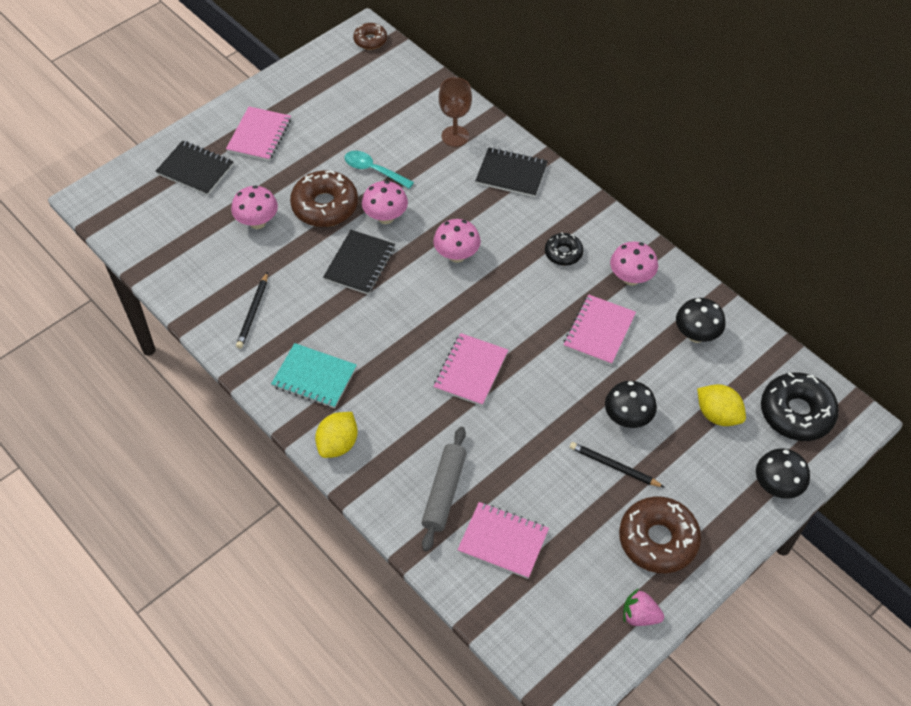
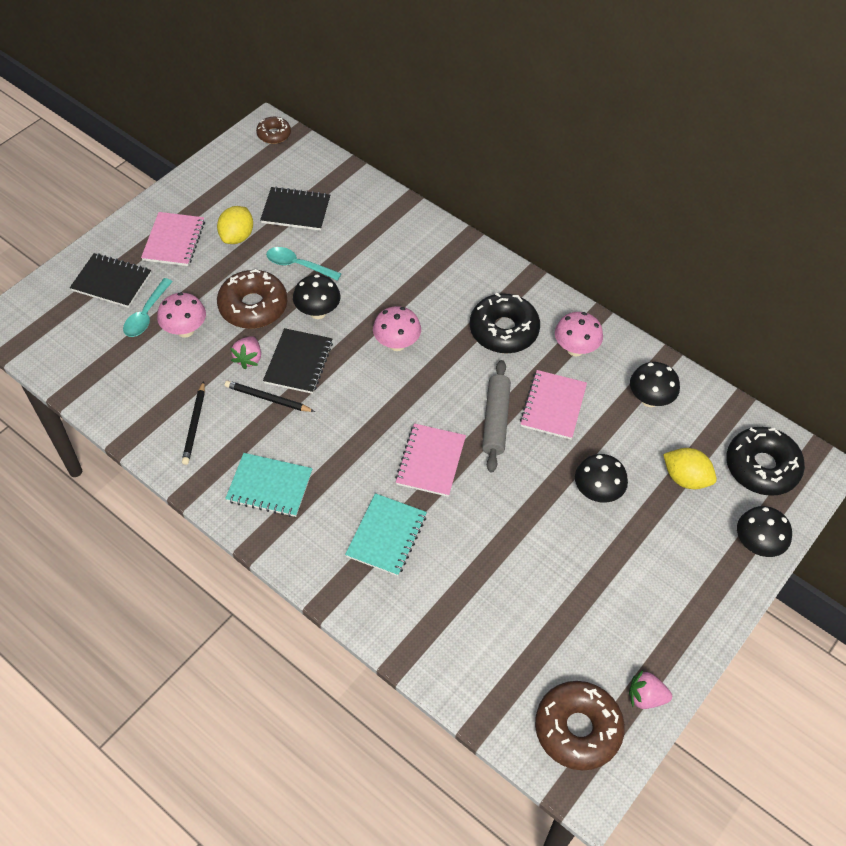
camera: 10 degrees left, 0 degrees up
(223, 204) = (146, 315): none -> turquoise spoon
(313, 255) = (248, 358): none -> pink strawberry
(338, 444) = (305, 554): yellow lemon -> yellow lemon (237, 237)
(385, 217) = (318, 312): pink mushroom -> black mushroom
(417, 436) = (386, 536): none -> turquoise notebook
(444, 492) = (424, 592): grey rolling pin -> grey rolling pin (495, 420)
(455, 136) = (375, 223): brown goblet -> none
(503, 541) = (493, 636): pink notebook -> none
(511, 174) = (438, 256): black notebook -> black notebook (296, 210)
(563, 253) = (503, 330): black donut -> black donut, size x1.80
(614, 466) = (592, 543): black pencil -> black pencil (268, 398)
(658, 540) = (649, 614): brown donut -> brown donut (577, 729)

